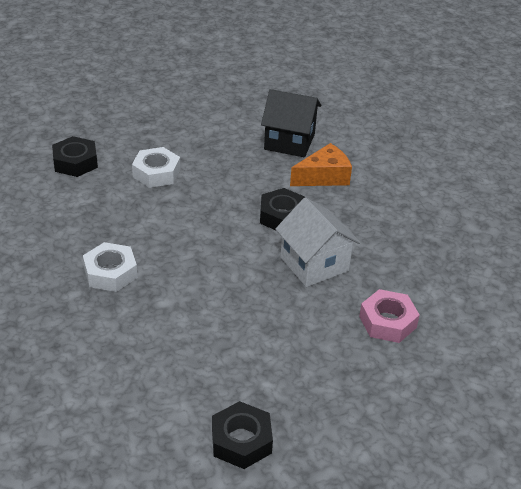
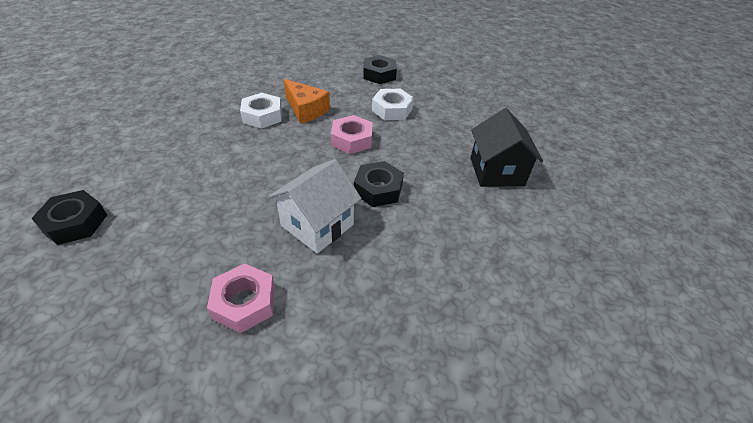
camera: 70 degrees right, 5 degrees up
(196, 214) = (352, 140): none -> pink nut
(324, 177) = (459, 206): orange cheese -> orange cheese (306, 110)

